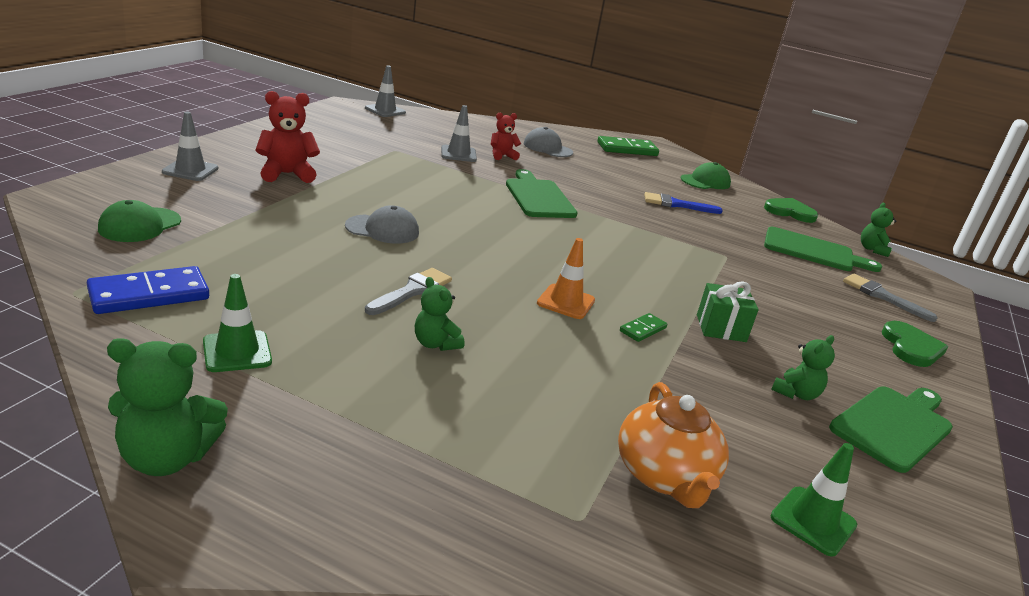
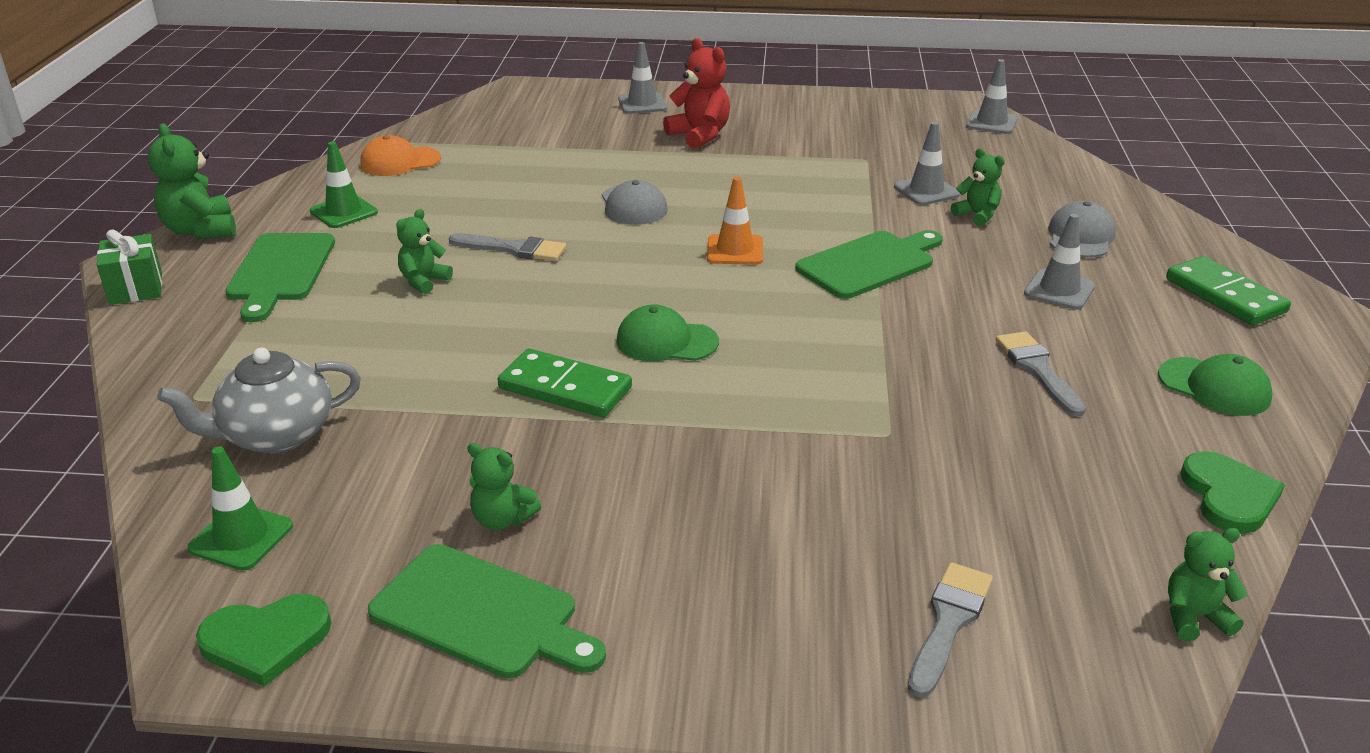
camera: 75 degrees right, 5 degrees up
(140, 225) = (508, 124): green cap -> green cap (666, 341)
(149, 294) = (400, 162): blue domino -> orange cap
(502, 156) = (977, 215): red teddy bear -> green teddy bear
(566, 302) = (582, 330): orange traffic cone -> orange traffic cone (735, 250)
(601, 172) = (1059, 290): none -> grey traffic cone
(643, 329) = (565, 388): green domino -> green domino, size x1.90
(665, 476) = (275, 435): orange teapot -> grey teapot
(676, 204) = (1038, 370): blue brush -> grey brush
(721, 328) = (628, 447): green gift -> green gift (136, 289)
(813, 251) = (1053, 530): green cutting board -> green cutting board (280, 271)
(911, 347) = (760, 651): green heart -> green heart (265, 640)

